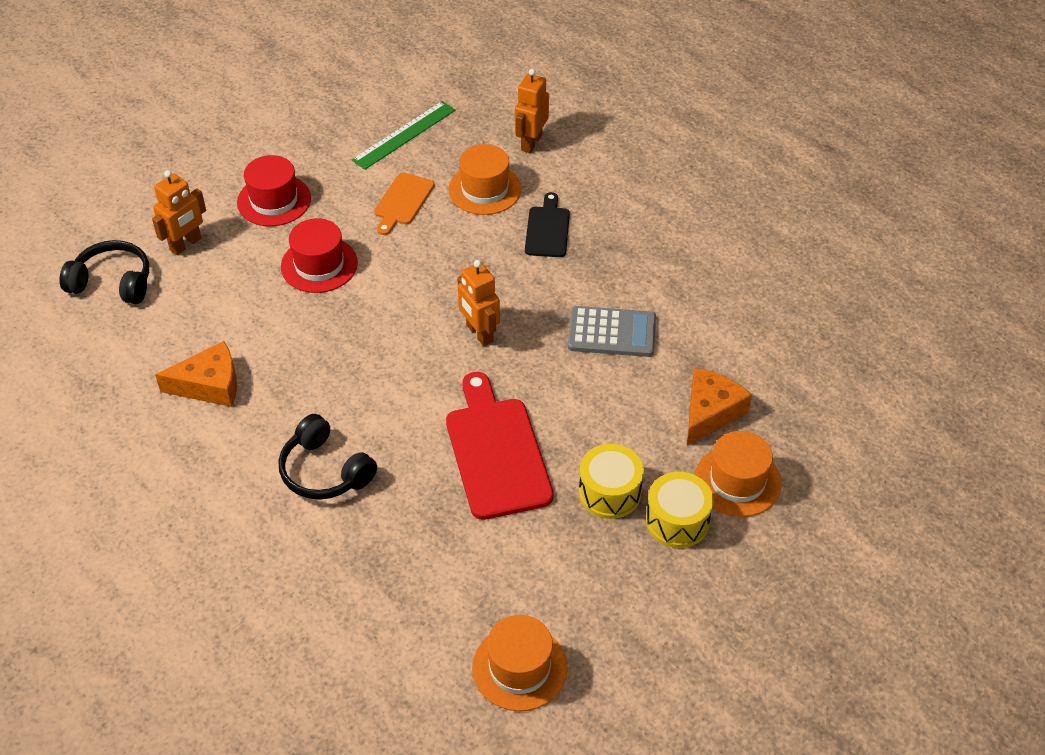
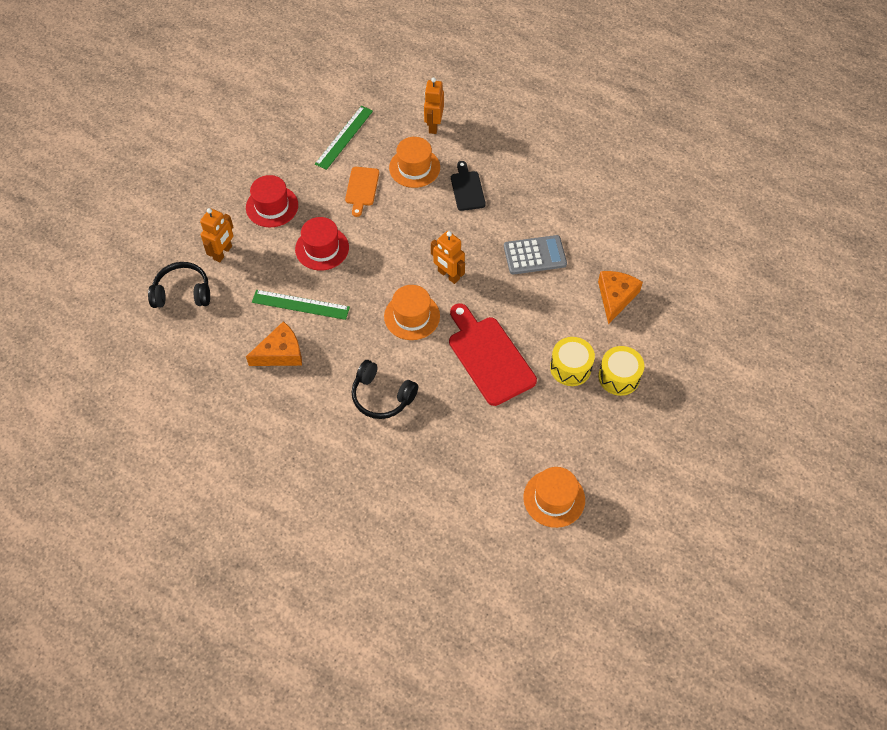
camera: 15 degrees left, 10 degrees up
(261, 329) = (300, 305): none -> green ruler
(737, 481) = (647, 341): orange hat -> orange hat (412, 316)

